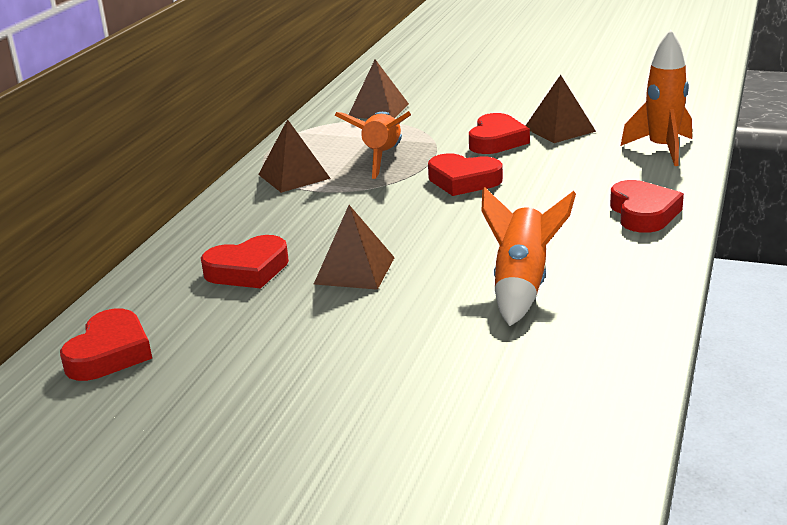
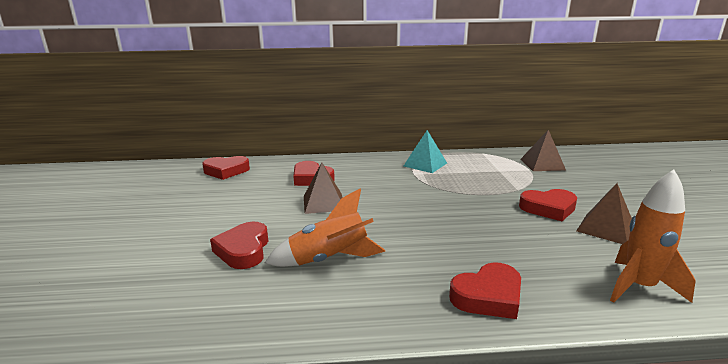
camera: 65 degrees right, 5 degrees down
(293, 176) = (425, 164): brown pyramid -> turquoise pyramid
(381, 158) = (474, 180): orange rocket -> none
(463, 181) = (469, 210): red heart -> red heart (243, 250)

